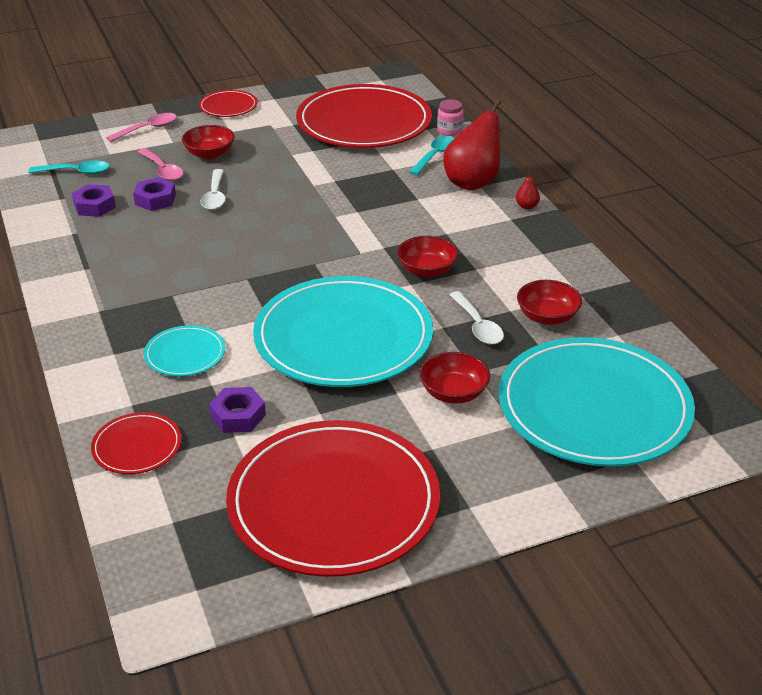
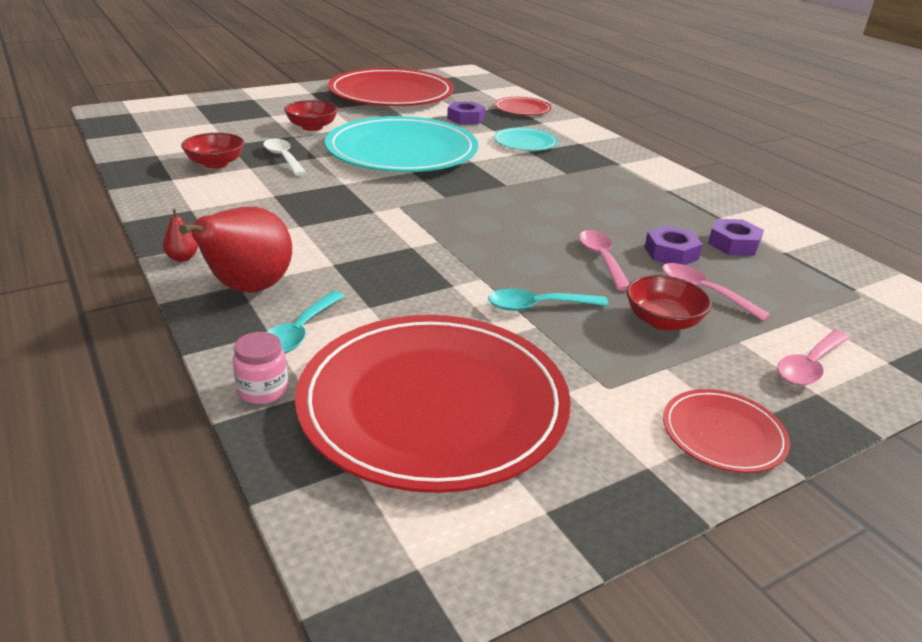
camera: 170 degrees right, 5 degrees down
(76, 172) = (814, 285): turquoise spoon -> turquoise spoon (538, 306)
(215, 196) = (601, 259): white spoon -> pink spoon
(427, 270) = (326, 193): red bowl -> none
(594, 407) = (207, 122): turquoise plate -> none

